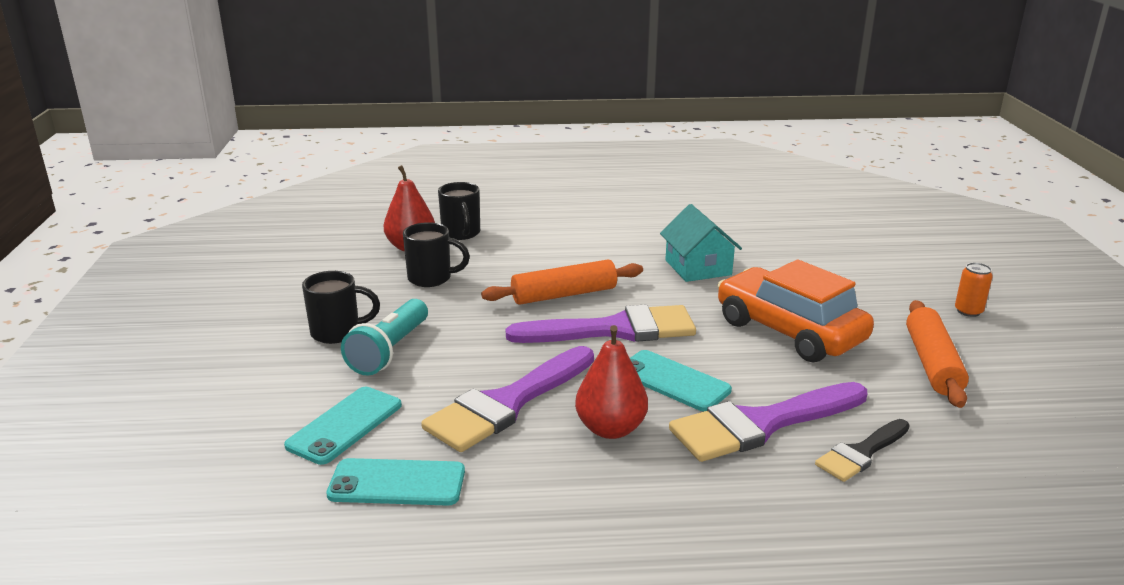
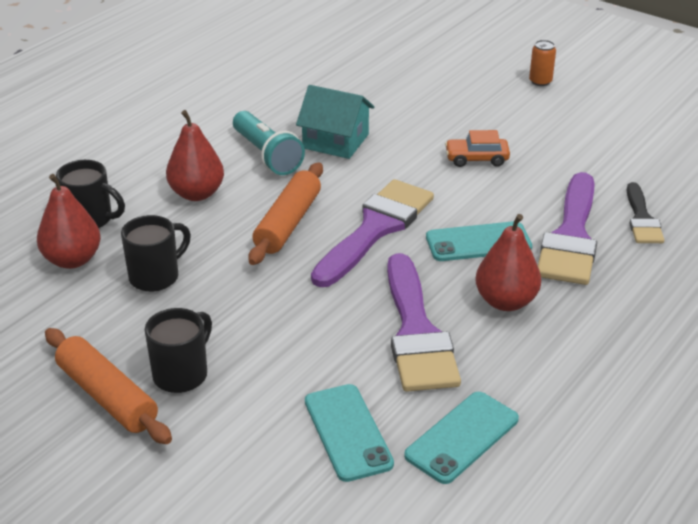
camera: 50 degrees left, 10 degrees up
(389, 351) = (257, 357): turquoise flashlight -> turquoise flashlight (267, 155)
(545, 251) = (197, 193): none -> red pear
(789, 331) = (476, 159): orange car -> orange car, size x0.46
(932, 363) = (580, 133): orange rolling pin -> orange rolling pin (107, 396)

